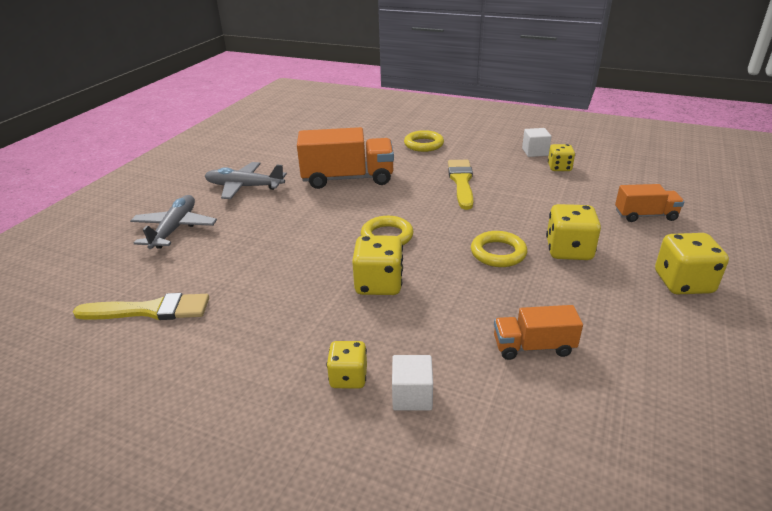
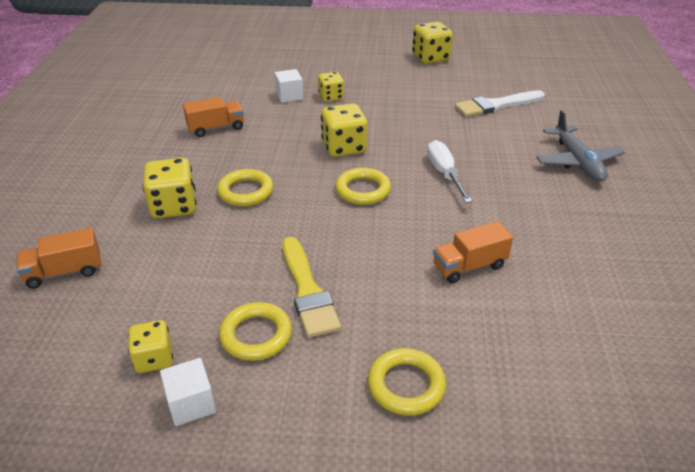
camera: 160 degrees right, 5 degrees up
(150, 310) = (496, 105): yellow brush -> white brush
(244, 187) = (584, 226): grey plane -> none
(302, 238) = (444, 173): none -> white screwdriver
(348, 178) = (469, 266): orange truck -> orange truck, size x0.55
(498, 168) = (256, 335): none -> yellow ring
(683, 283) = (76, 192): yellow dice -> yellow dice (430, 58)

